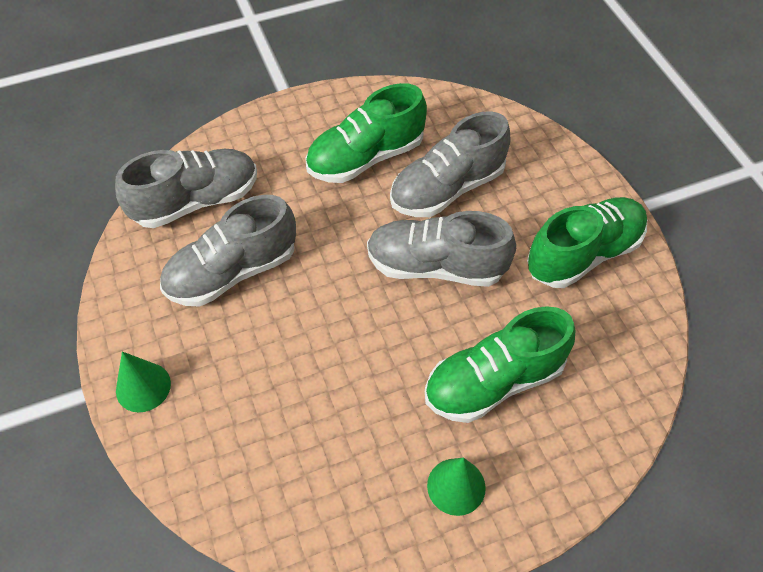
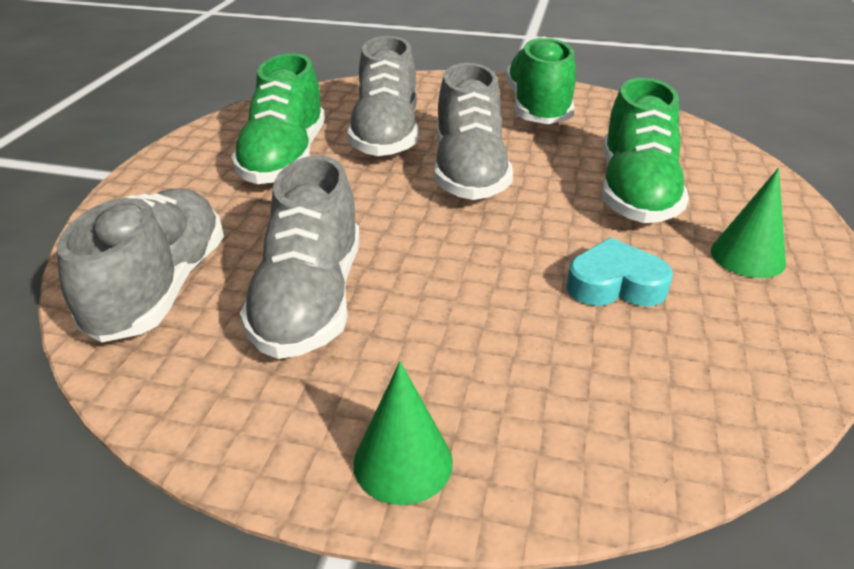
camera: 55 degrees left, 20 degrees down
(359, 416) = (615, 284): none -> turquoise heart
(436, 266) = (469, 172): grey shoe -> grey shoe turned 45 degrees counterclockwise

